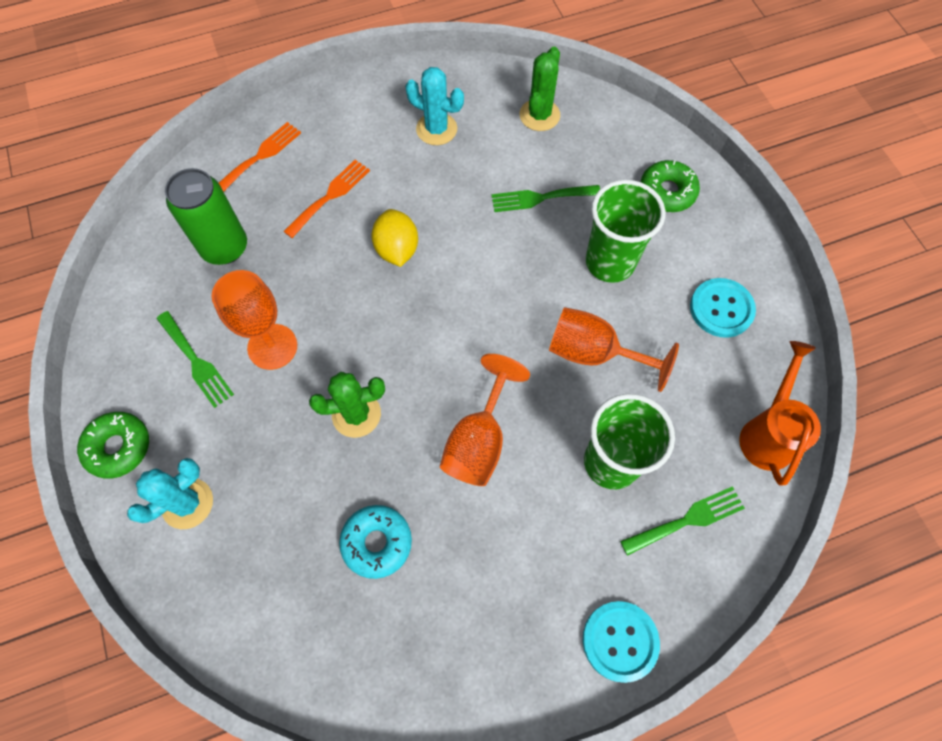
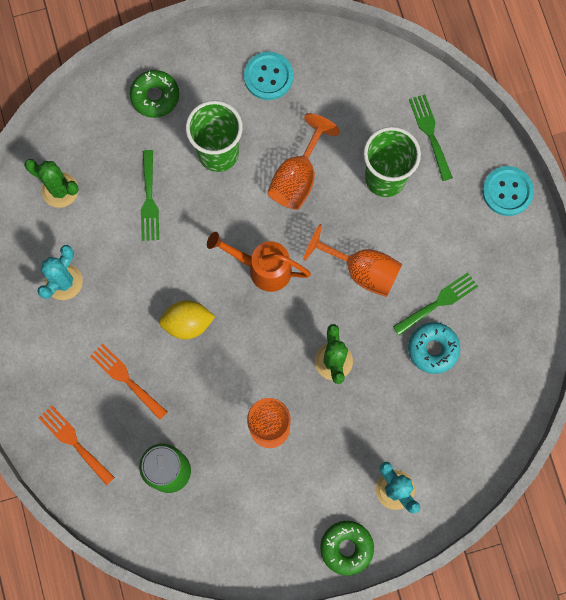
camera: 85 degrees left, 10 degrees up
(196, 362) = (278, 490): green fork -> green fork (438, 302)
(768, 432) = (371, 66): orange watering can -> orange watering can (262, 268)

